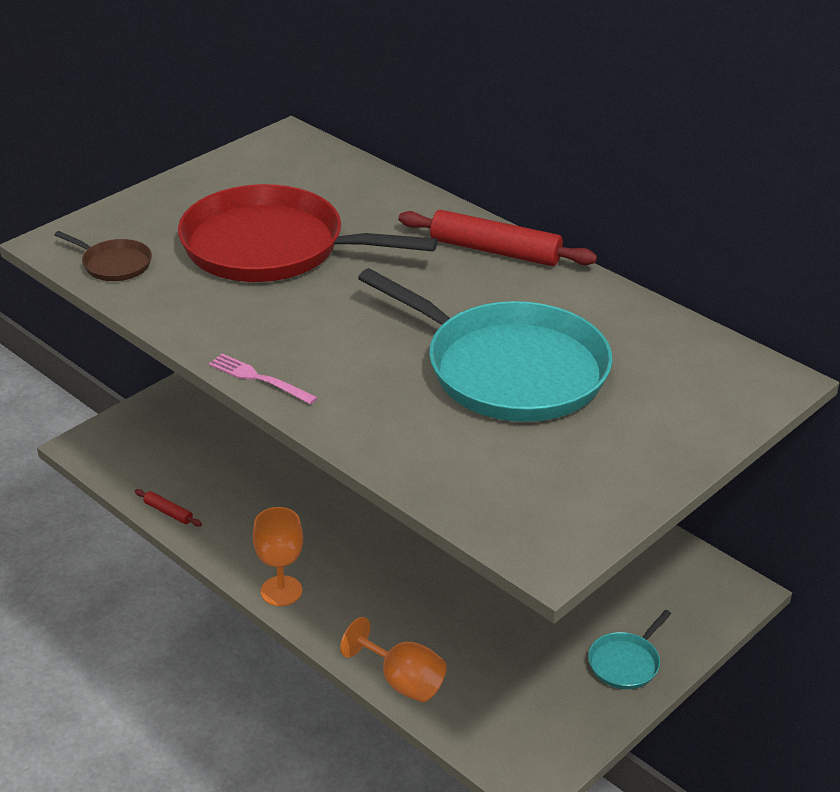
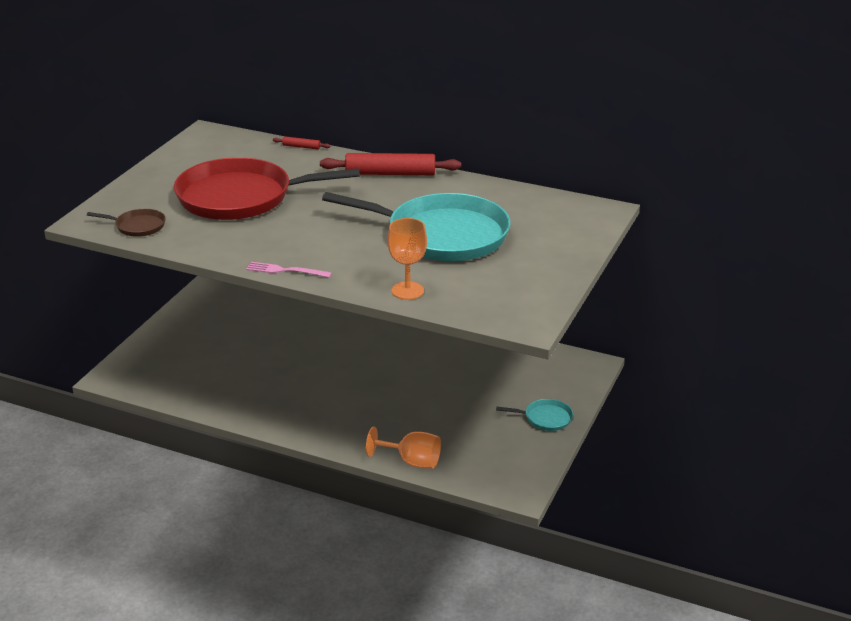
camera: 20 degrees left, 5 degrees down
(168, 512) = (195, 404): red rolling pin -> red rolling pin (301, 147)
(281, 591) = (302, 431): orange goblet -> orange goblet (407, 291)
(626, 663) = (545, 418): turquoise pan -> turquoise pan turned 105 degrees counterclockwise

